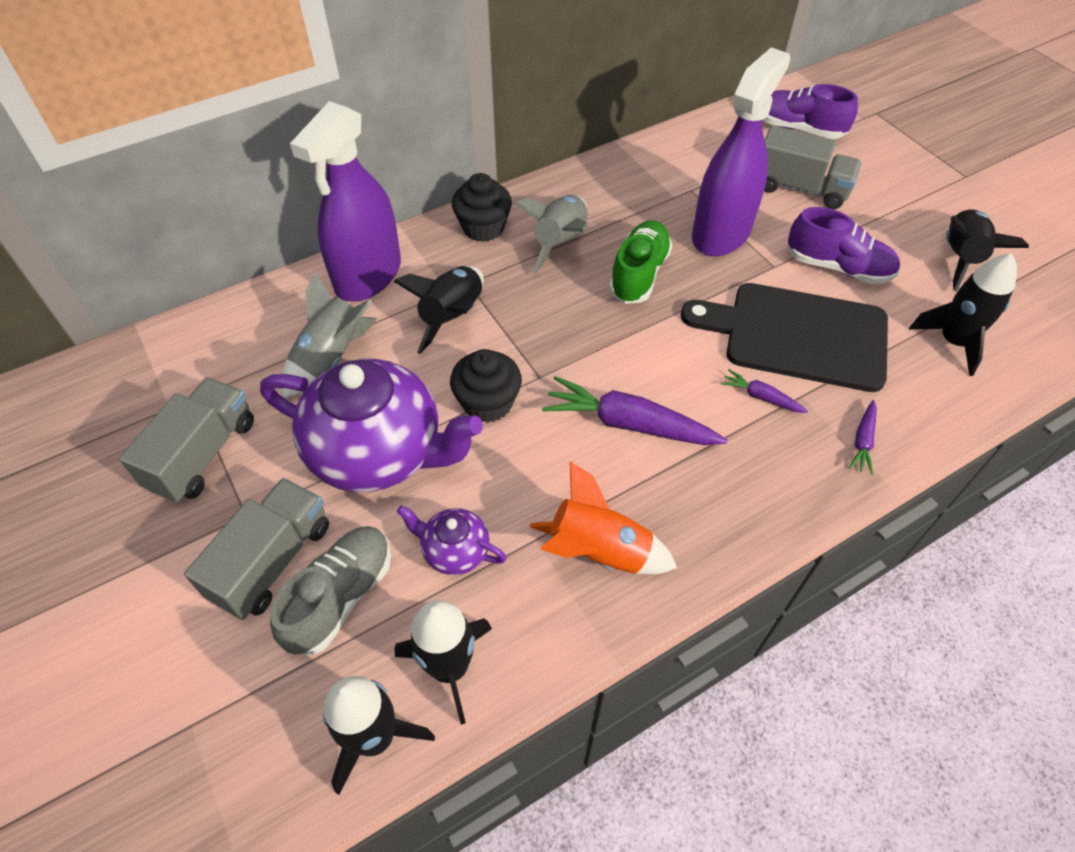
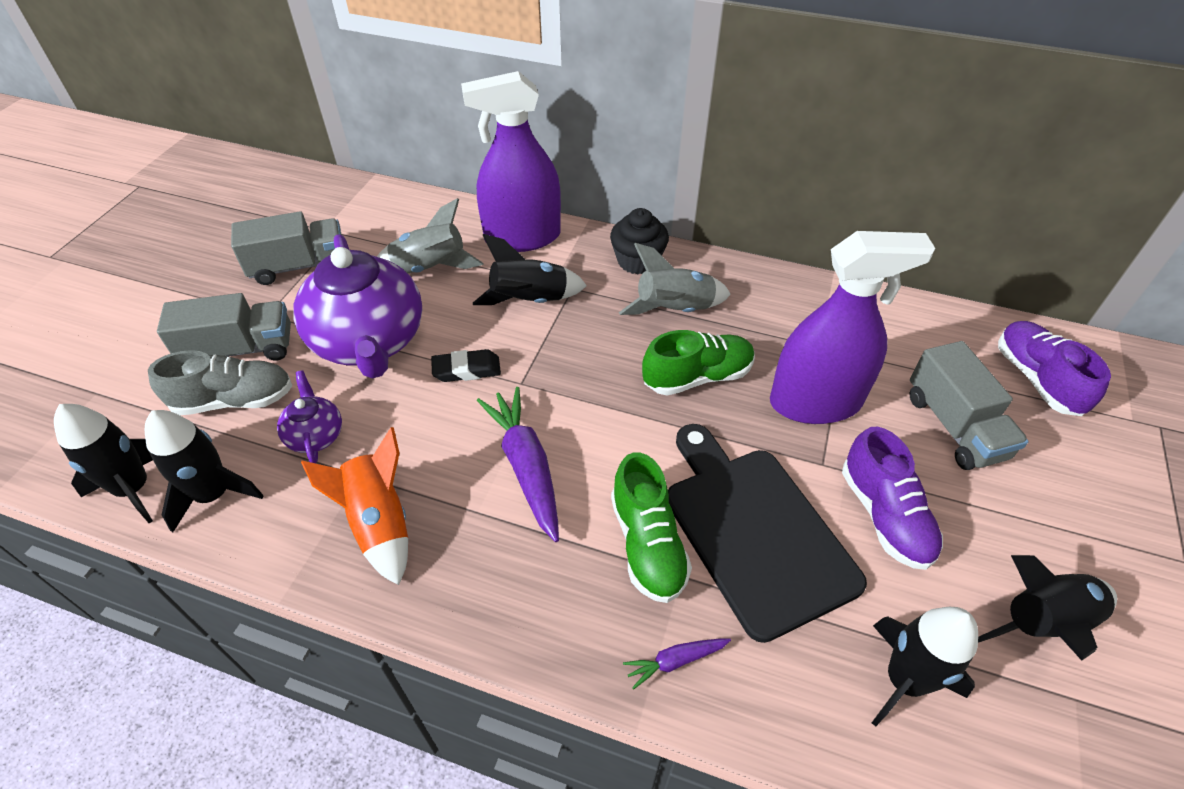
camera: 50 degrees right, 5 degrees down
(487, 403) = (466, 370): black cupcake -> black eraser
(761, 397) = (647, 544): purple carrot -> green shoe

